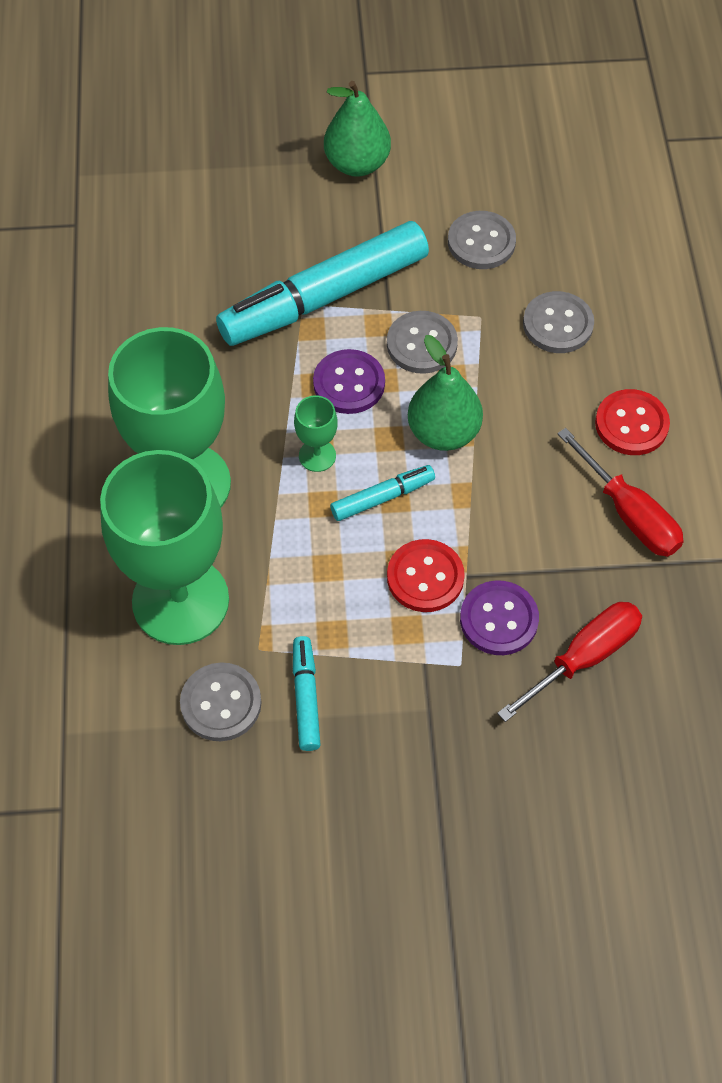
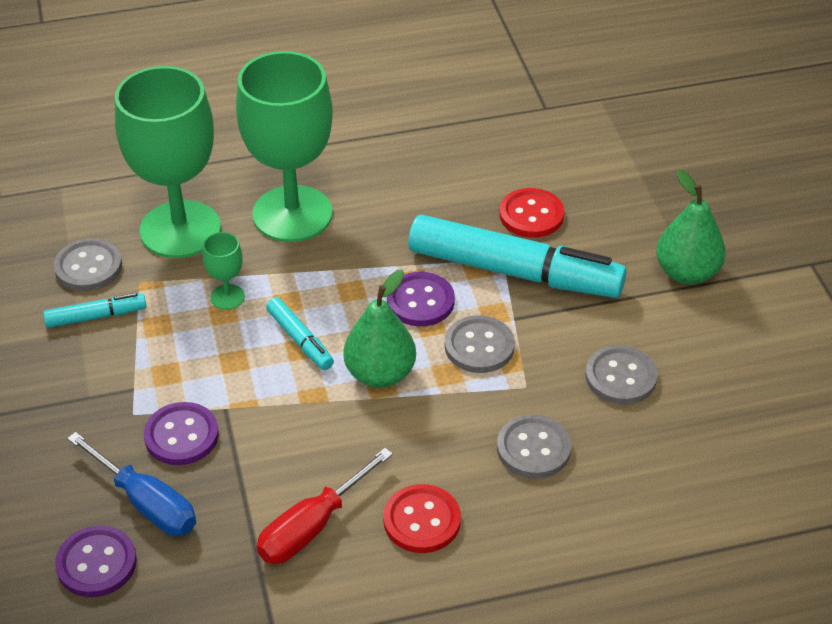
camera: 80 degrees right, 15 degrees down
(317, 455) = (337, 291): green goblet -> green goblet (227, 297)
(324, 297) = (514, 272): turquoise marker -> turquoise marker turned 150 degrees clockwise
(425, 577) = (220, 379): red button -> red button (531, 215)
(583, 658) = (146, 502): red screwdriver -> blue screwdriver
(655, 707) = (96, 563): none -> purple button

